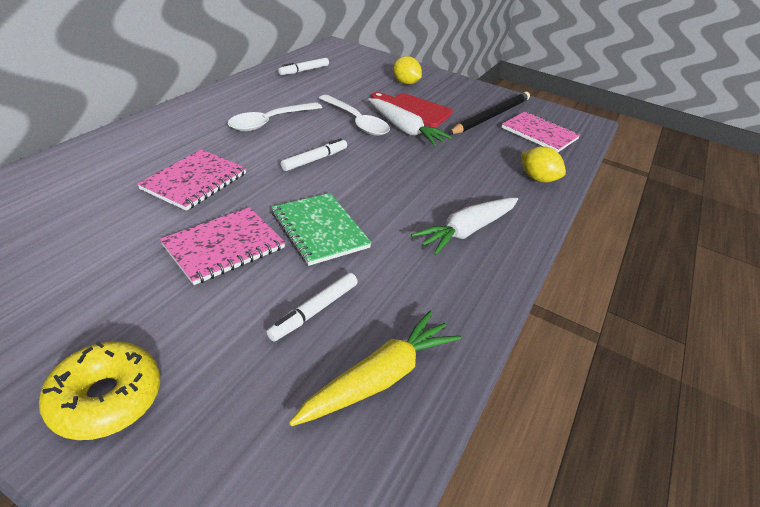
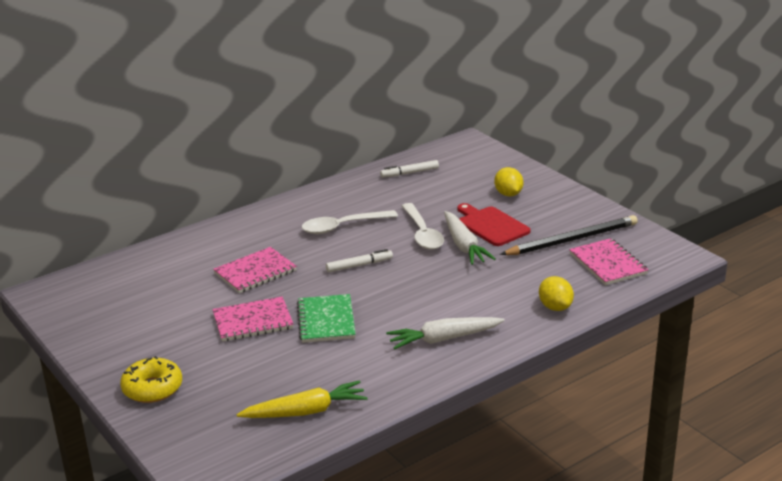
camera: 30 degrees right, 10 degrees down
(314, 311) = (289, 370): white marker -> none

